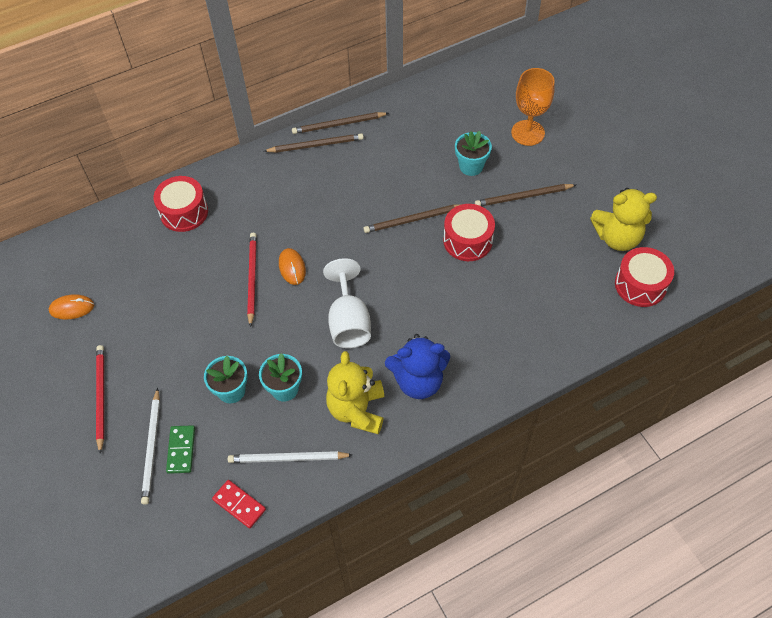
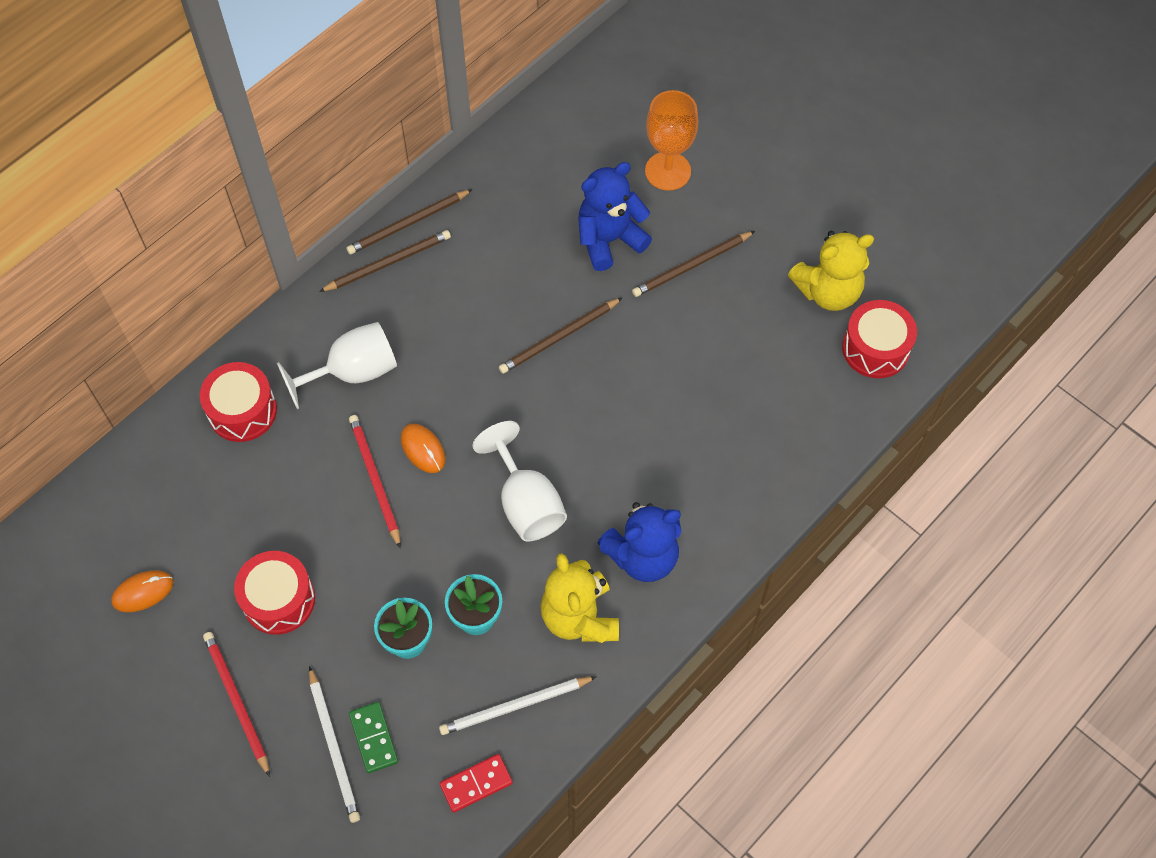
camera: 20 degrees left, 5 degrees up
(239, 505) = (476, 784): red domino -> red domino turned 45 degrees counterclockwise
(265, 206) = (353, 372): none -> white goblet
(467, 241) = (640, 347): red drum -> red drum (279, 600)
(471, 166) = (609, 240): turquoise flower pot -> blue teddy bear

